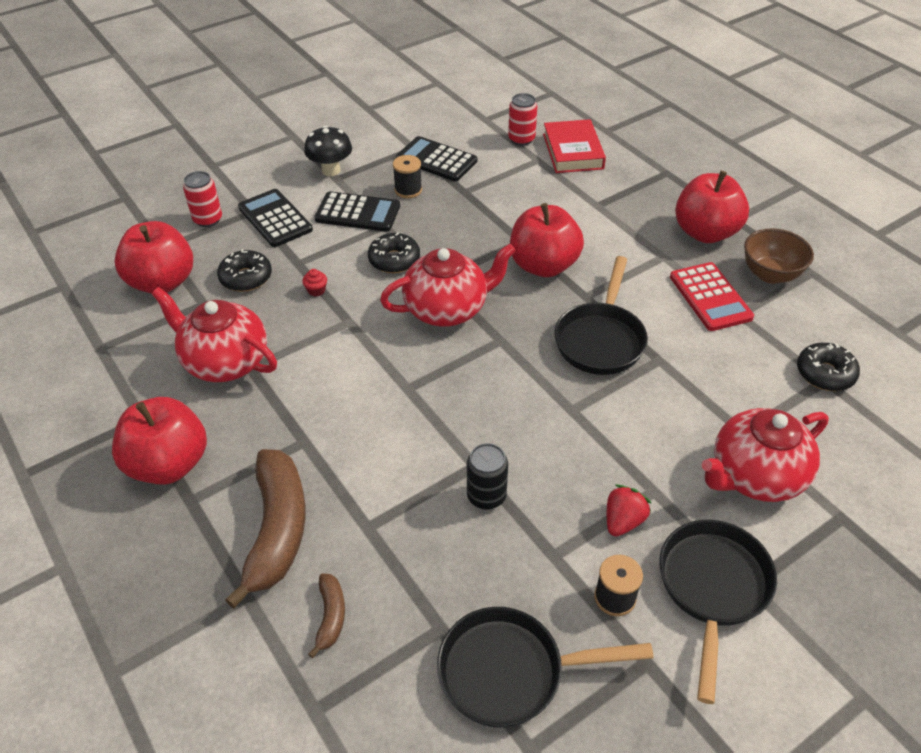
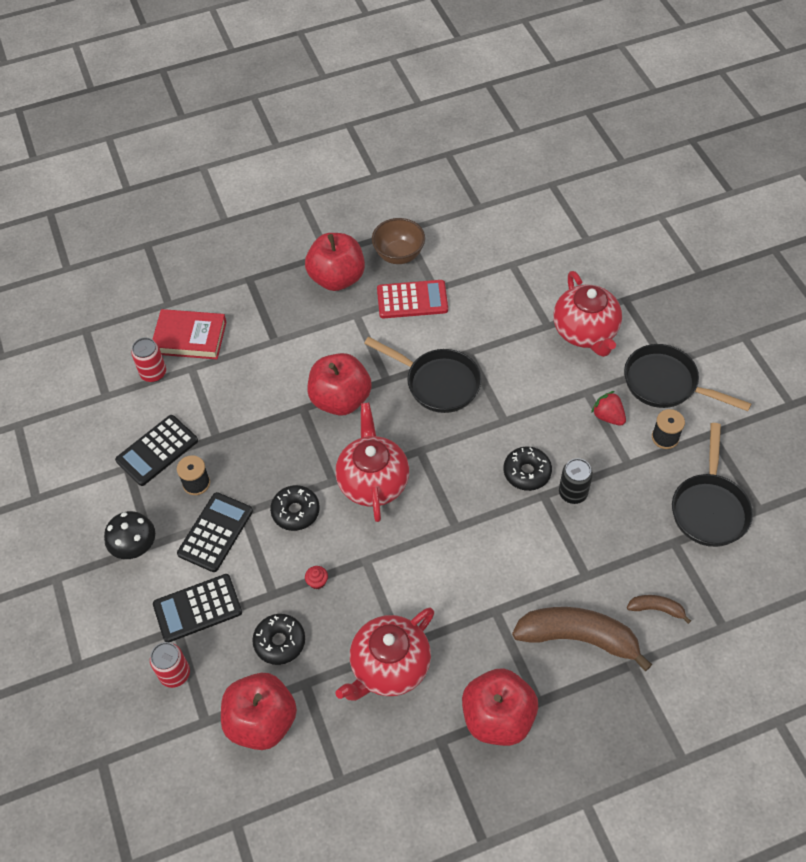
camera: 75 degrees left, 10 degrees up
(825, 373) = (506, 261): black donut -> black donut (527, 472)

